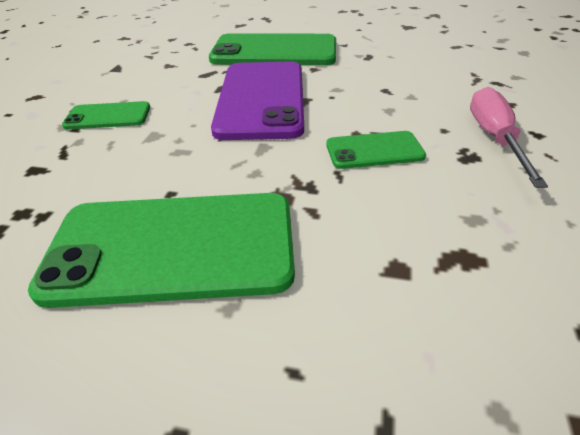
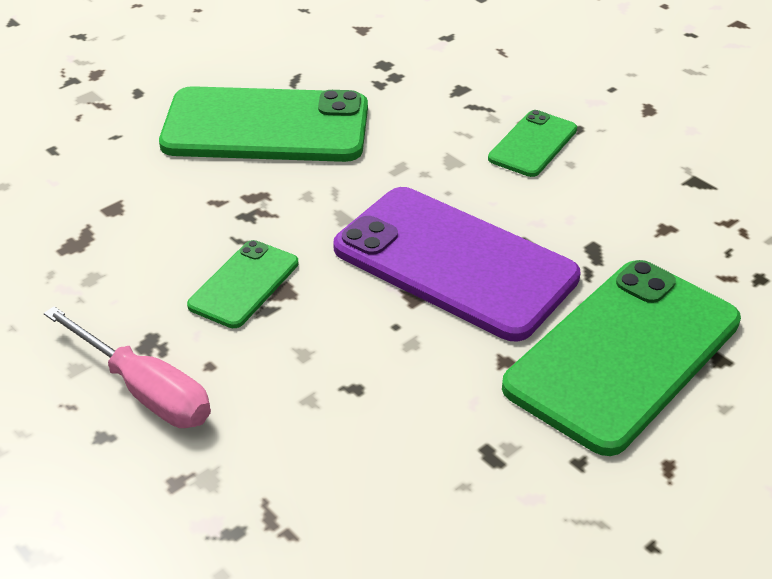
camera: 125 degrees right, 0 degrees up
(173, 247) = (266, 127): green phone -> green phone turned 60 degrees clockwise

